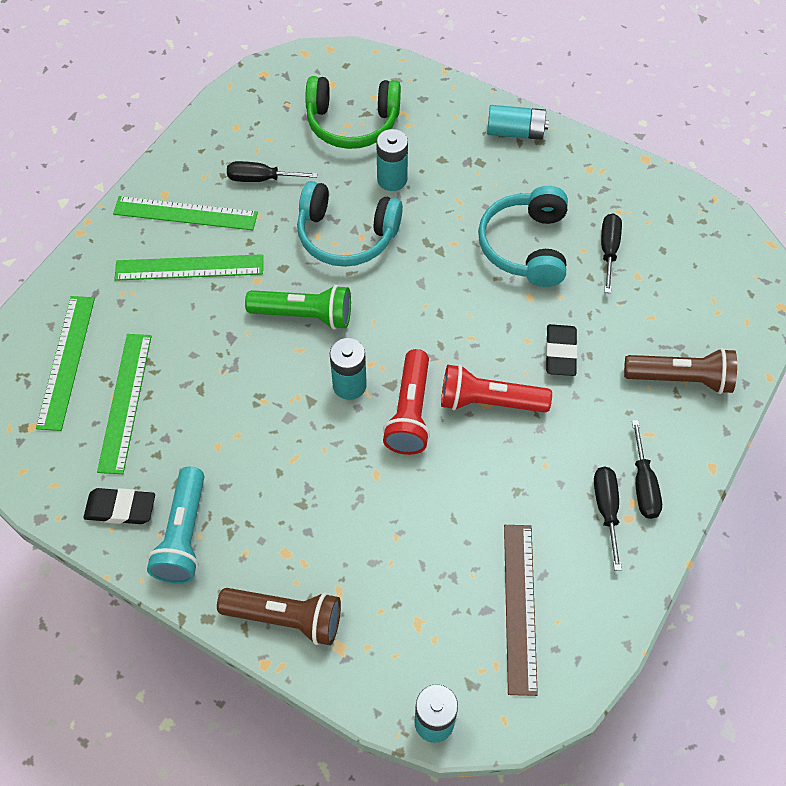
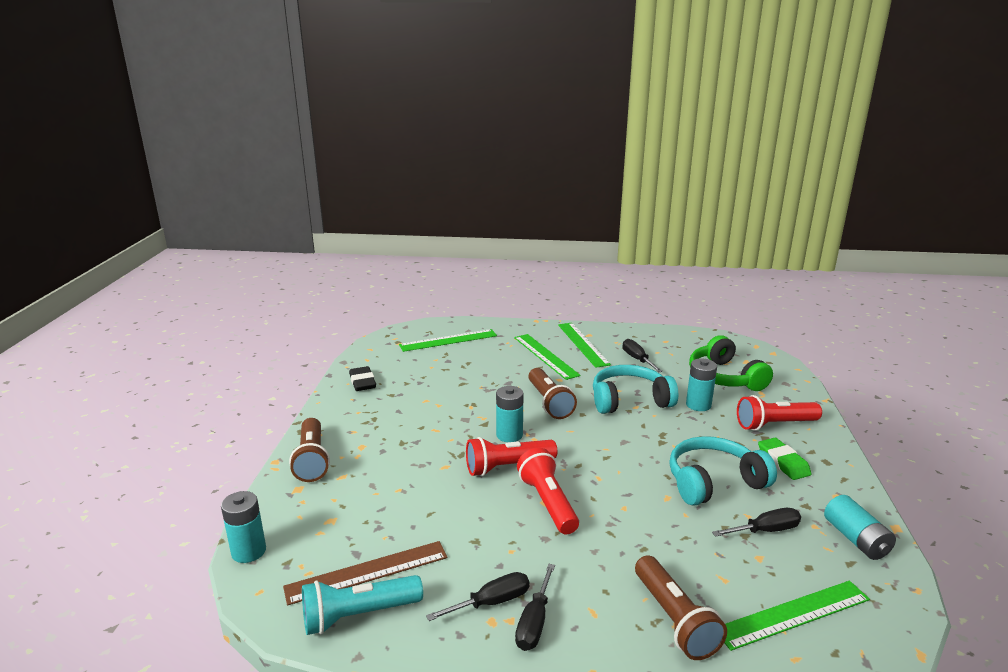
camera: 65 degrees right, 35 degrees down
(125, 402) = (435, 363): green ruler -> green ruler (792, 614)
(184, 535) = (355, 407): turquoise flashlight -> turquoise flashlight (358, 615)
(304, 315) = (549, 403): green flashlight -> brown flashlight
(346, 235) = (629, 400): turquoise headphones -> turquoise headphones turned 90 degrees clockwise
(463, 140) = (774, 425): none -> red flashlight
(515, 132) = (817, 447): turquoise battery -> turquoise battery (856, 539)
(524, 174) = (783, 462): none -> green eraser
(560, 353) = (629, 530): black eraser -> none
(643, 484) = (534, 622): black screwdriver -> black screwdriver turned 45 degrees counterclockwise

